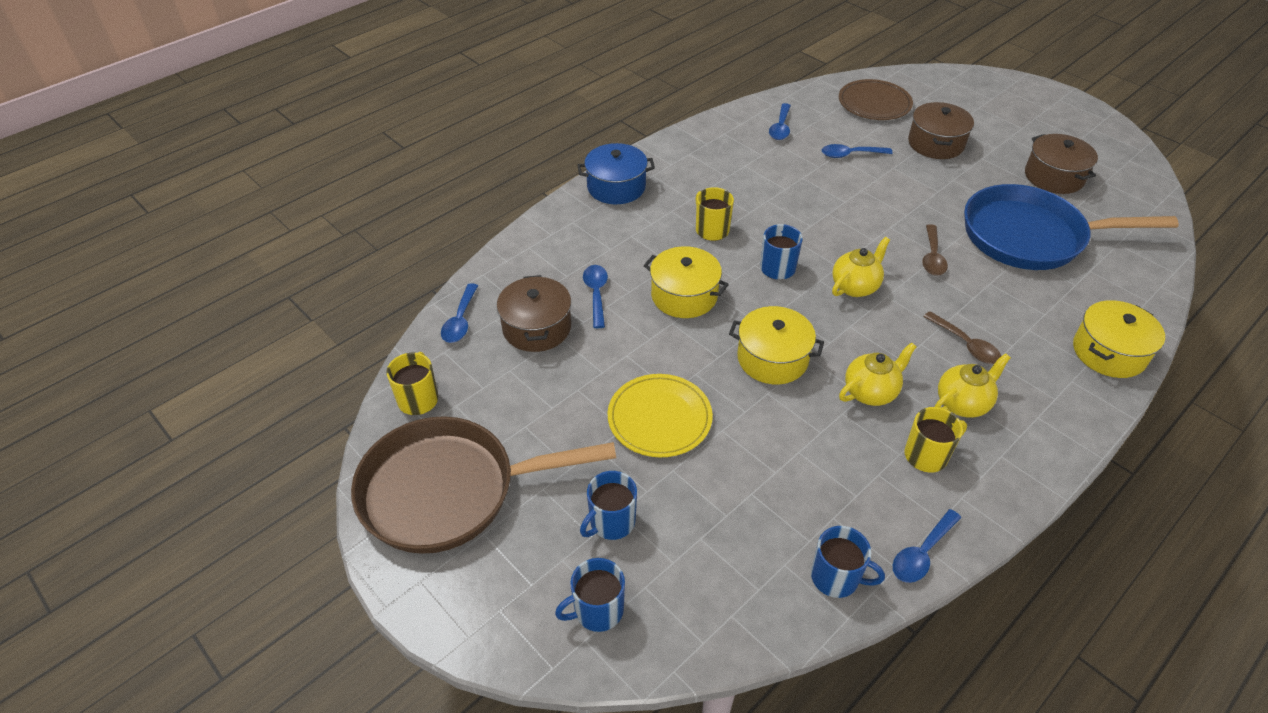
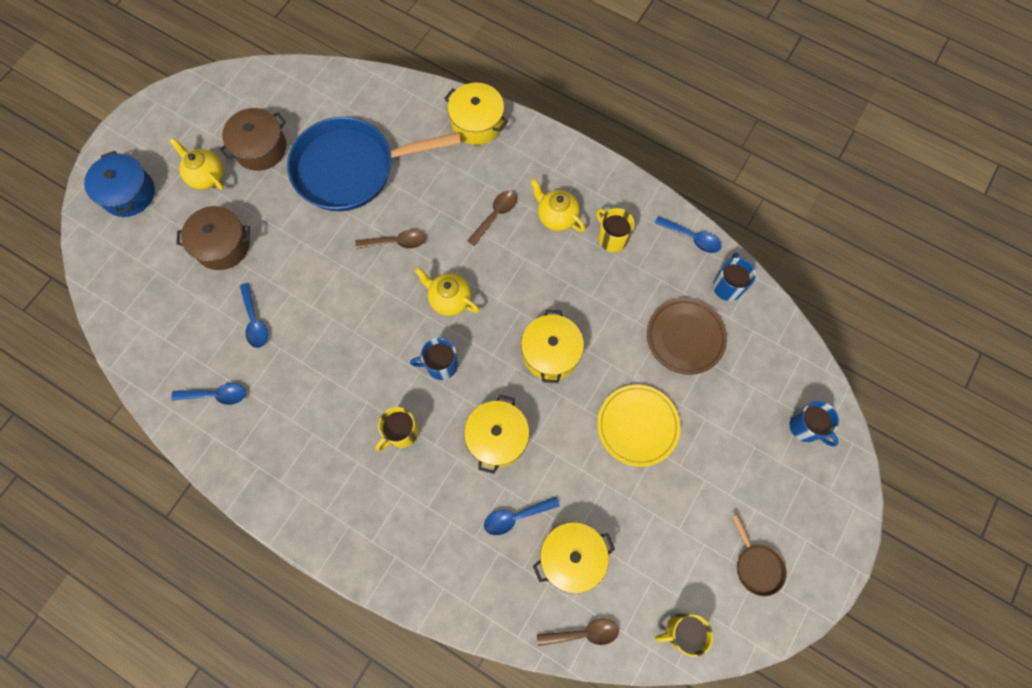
camera: 105 degrees left, 25 degrees up
(448, 491) = (757, 566): brown pan -> brown pan, size x0.41
(460, 321) = (583, 633): blue spoon -> brown spoon
(537, 327) = (572, 557): brown pot -> yellow pot
(611, 522) = (739, 436): blue mug -> none
(616, 187) = (353, 544): blue pot -> blue pot (128, 193)
(870, 392) = (564, 278): yellow teapot -> yellow teapot (206, 176)
(874, 103) = (155, 306): brown plate -> brown plate (685, 337)
(1030, 236) = (351, 169): blue pan -> blue pan turned 90 degrees clockwise

